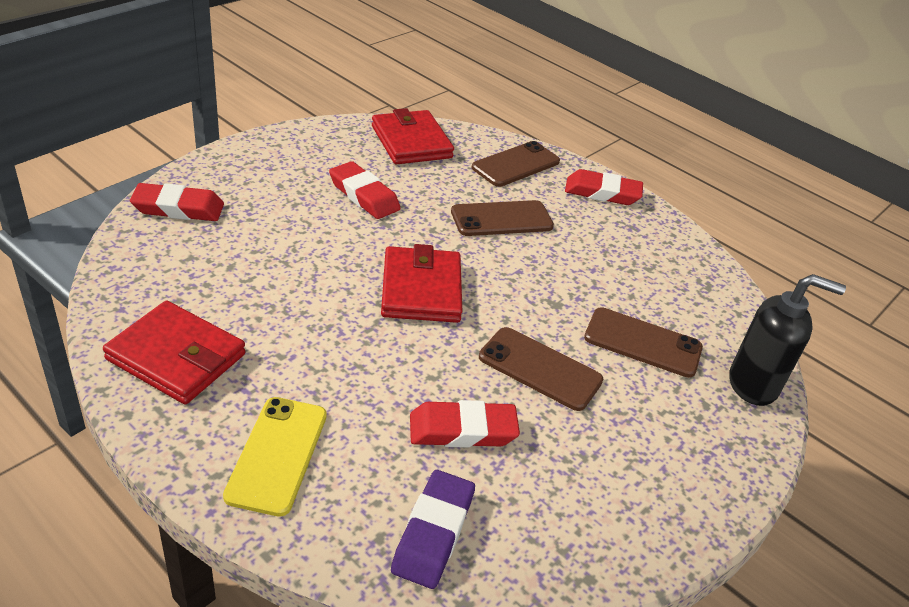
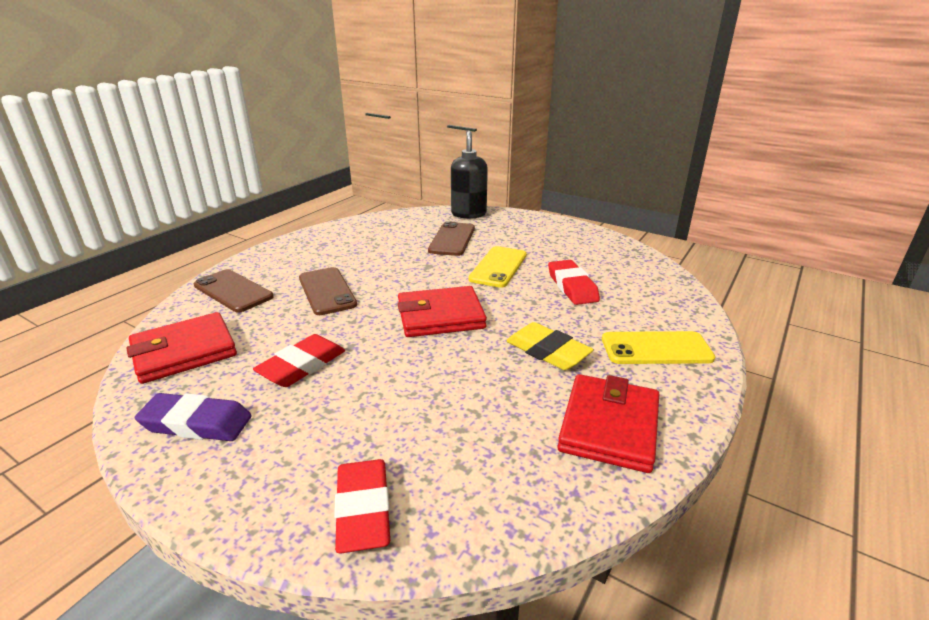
camera: 95 degrees left, 10 degrees down
(316, 354) = (547, 351): none -> yellow eraser
(433, 532) = (654, 288): purple eraser -> purple eraser (196, 423)
(540, 369) = (498, 267): brown phone -> yellow phone
(602, 192) = (277, 254): red eraser -> none

